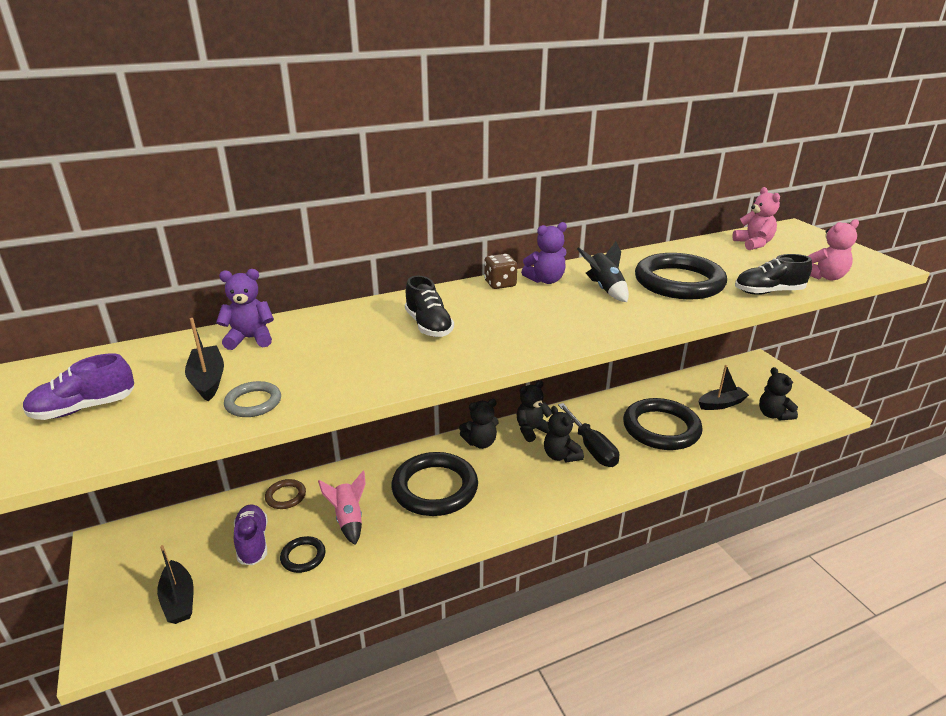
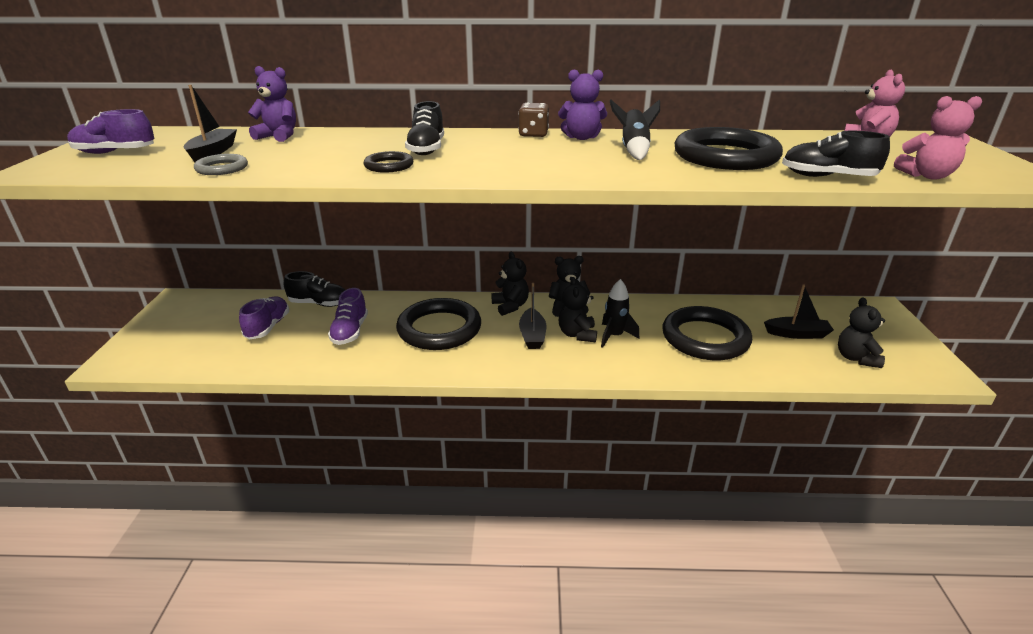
camera: 25 degrees right, 0 degrees up
(179, 599) = (186, 348): black boat -> black boat (532, 335)
(286, 496) = (319, 303): brown ring -> black shoe
(303, 556) = (293, 346): black ring -> black ring (389, 166)
(348, 519) = (350, 332): pink rocket -> purple shoe
(480, 442) = (510, 306): black teddy bear -> black teddy bear turned 120 degrees counterclockwise
(592, 448) = (614, 336): black screwdriver -> black rocket

